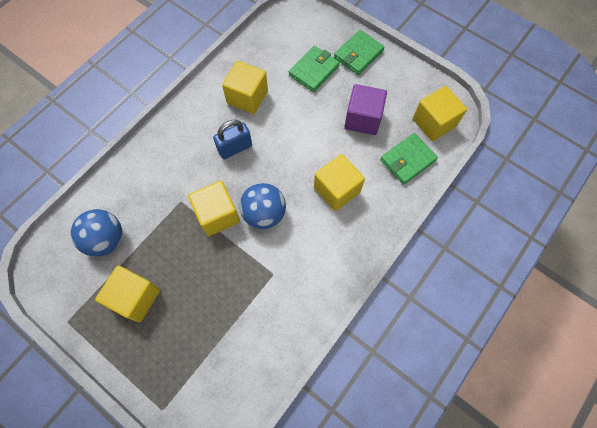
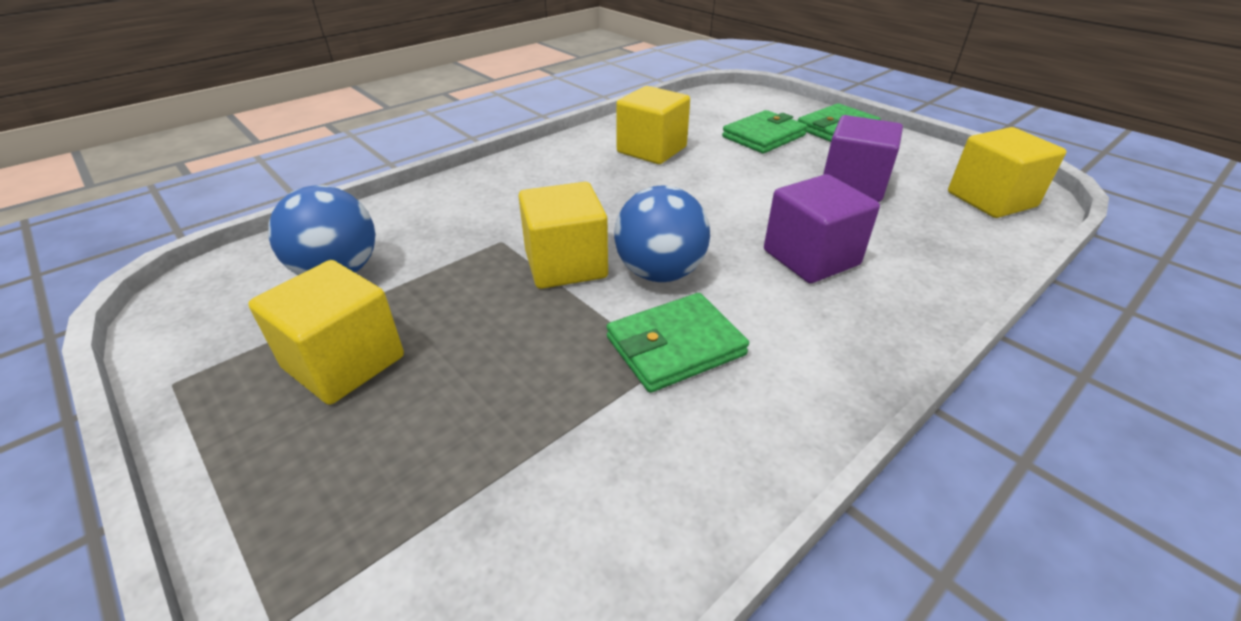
camera: 10 degrees right, 30 degrees down
(235, 148) = (619, 194): blue padlock -> none
(337, 190) = (811, 257): yellow cube -> purple cube
(407, 160) = (952, 236): green wallet -> green wallet (675, 346)

